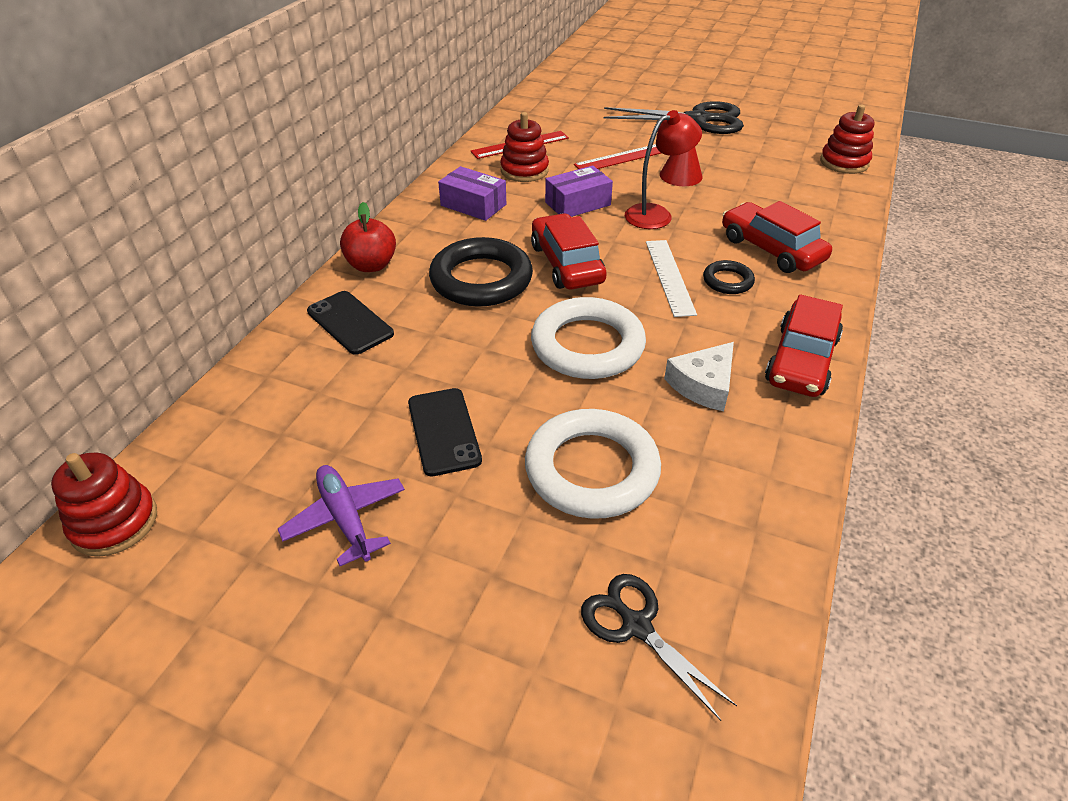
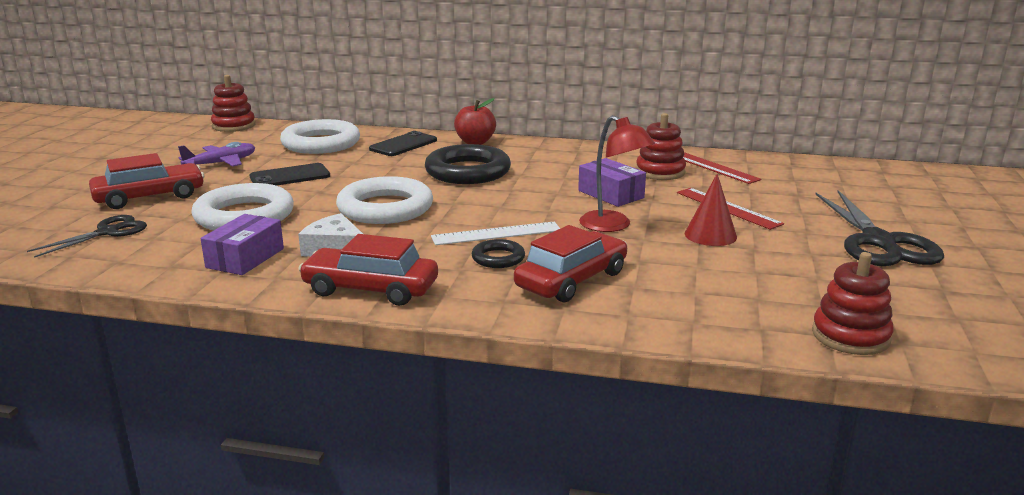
camera: 80 degrees right, 20 degrees down
(298, 402) = (321, 143): none -> white ring
(473, 205) = (582, 160): purple box -> purple box (245, 258)
(567, 264) = (502, 196): red car -> red car (150, 197)

